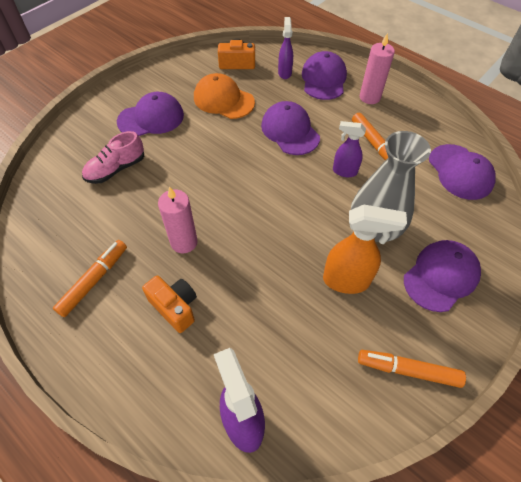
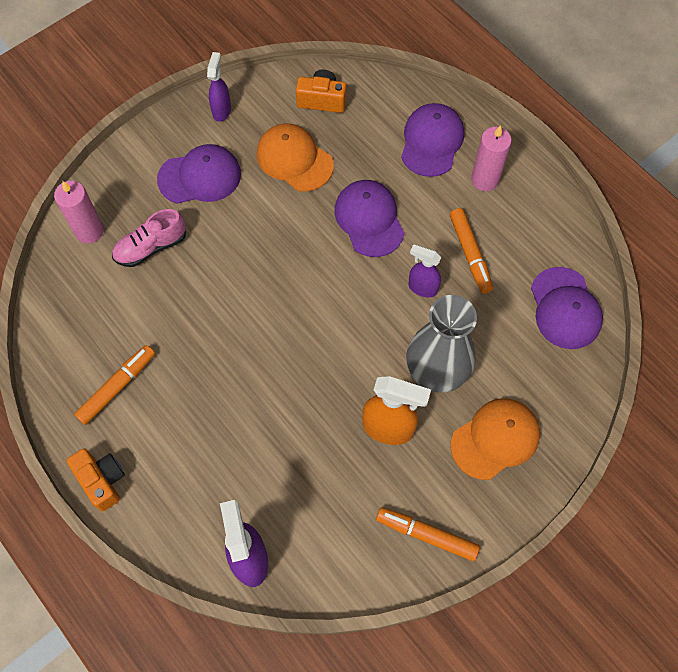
camera: 10 degrees right, 10 degrees up
(175, 307) = (199, 430): orange camera -> orange camera (102, 480)
(184, 242) = (218, 355): pink candle -> pink candle (89, 231)
(284, 73) = (382, 124): purple spray bottle -> purple spray bottle (222, 110)
(441, 276) = (495, 439): purple cap -> orange cap

